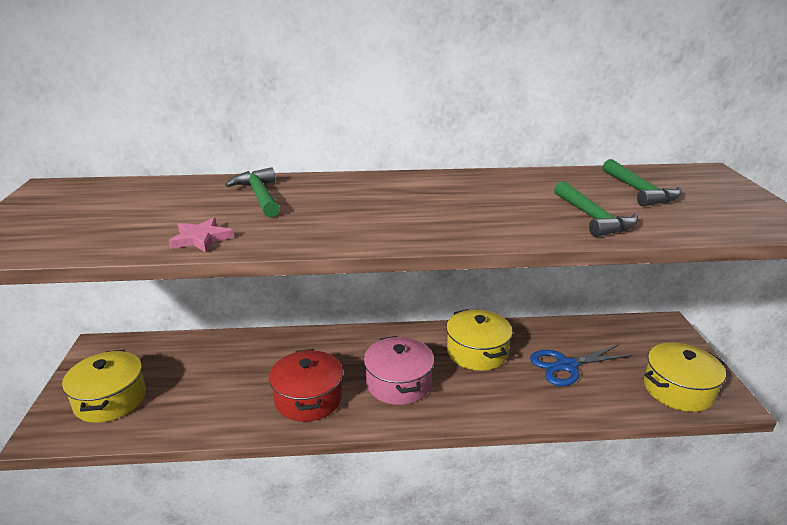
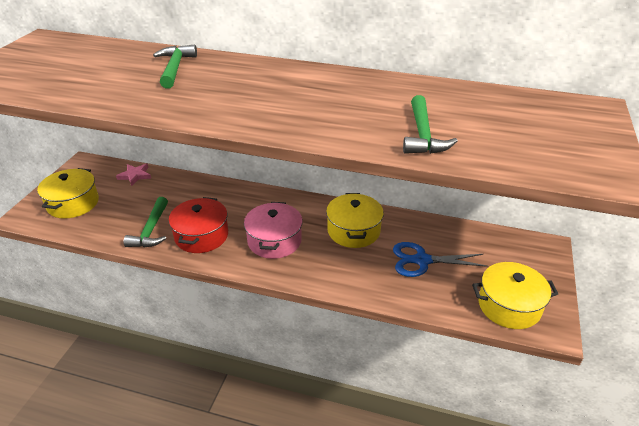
camera: 20 degrees right, 10 degrees up
(201, 238) = (105, 98): pink star -> pink star (135, 175)
(639, 191) = (498, 116): green hammer -> green hammer (151, 230)

